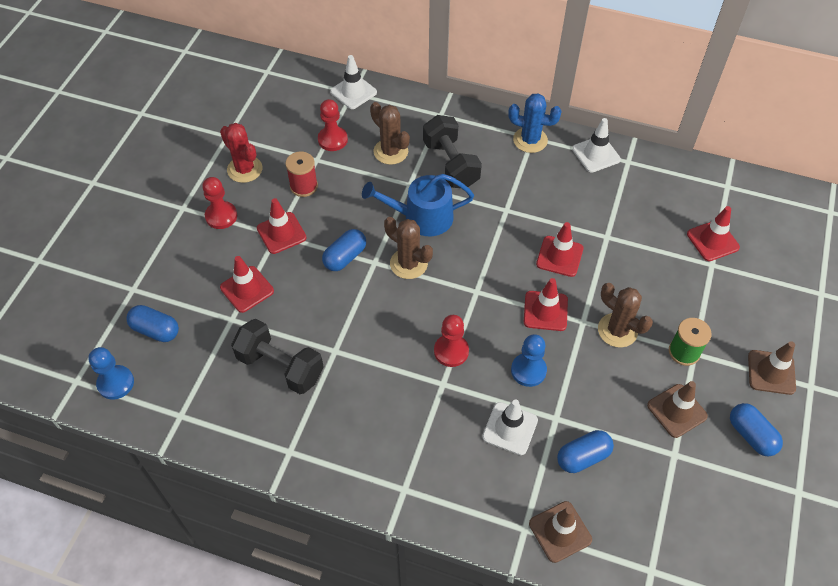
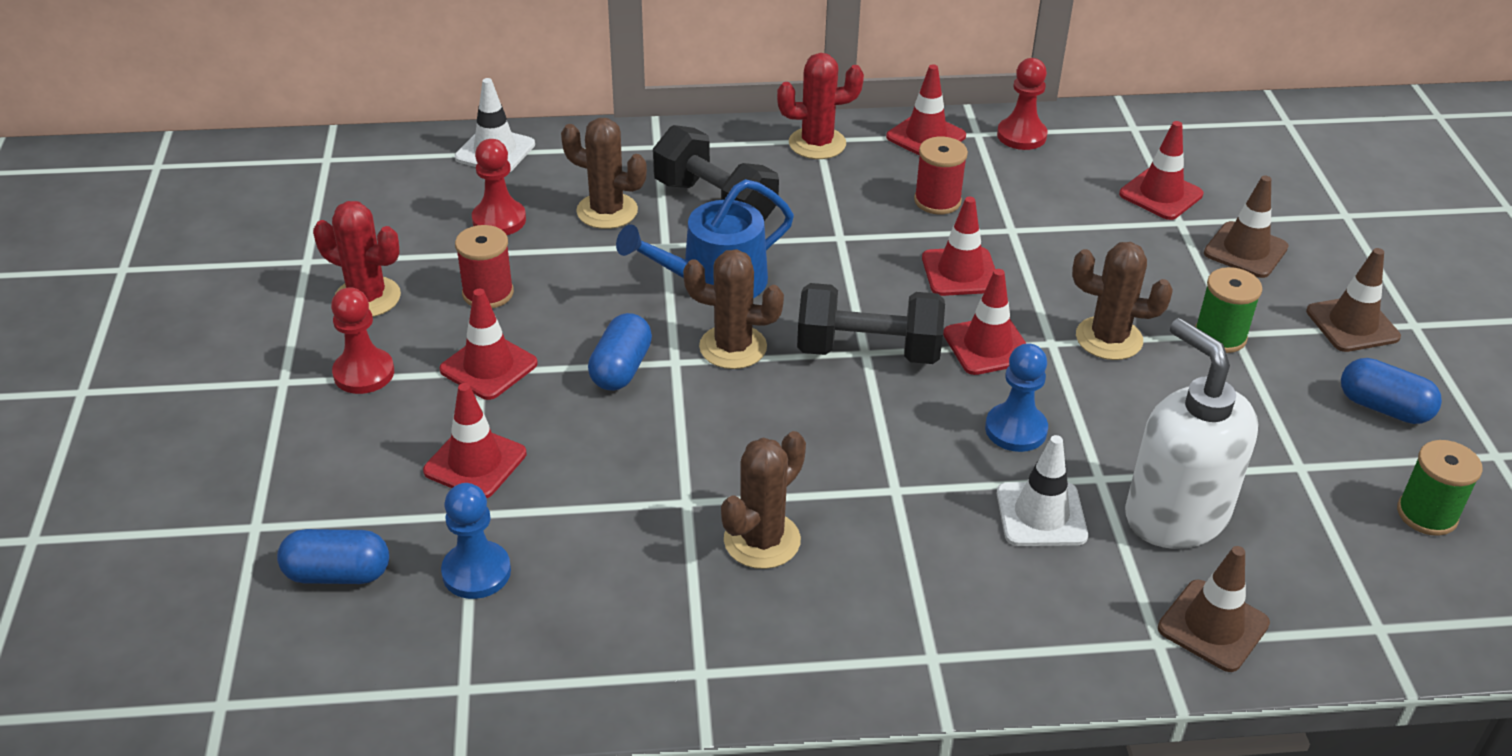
camera: 25 degrees left, 15 degrees down
(116, 383) = (305, 680): blue pawn -> blue pawn (476, 572)
(280, 367) = (605, 554): black dumbbell -> black dumbbell (868, 351)
(359, 388) = (762, 540): none -> brown cactus
(451, 351) = (879, 442): red pawn -> red pawn (1021, 136)
(530, 140) = (817, 143): blue cactus -> red cactus
(575, 202) = (937, 201): none -> red spool
(583, 457) = (1175, 515): blue capsule -> white soap dispenser
(596, 154) = (926, 136): white traffic cone -> red traffic cone
(676, 411) = (1263, 411): brown traffic cone -> brown traffic cone (1245, 250)
(728, 513) = (1427, 514): none -> green spool

